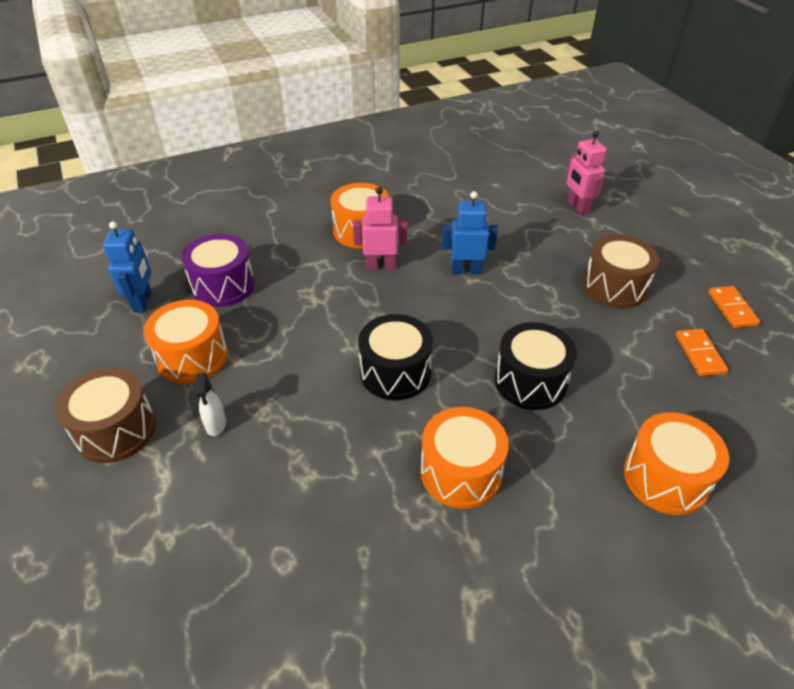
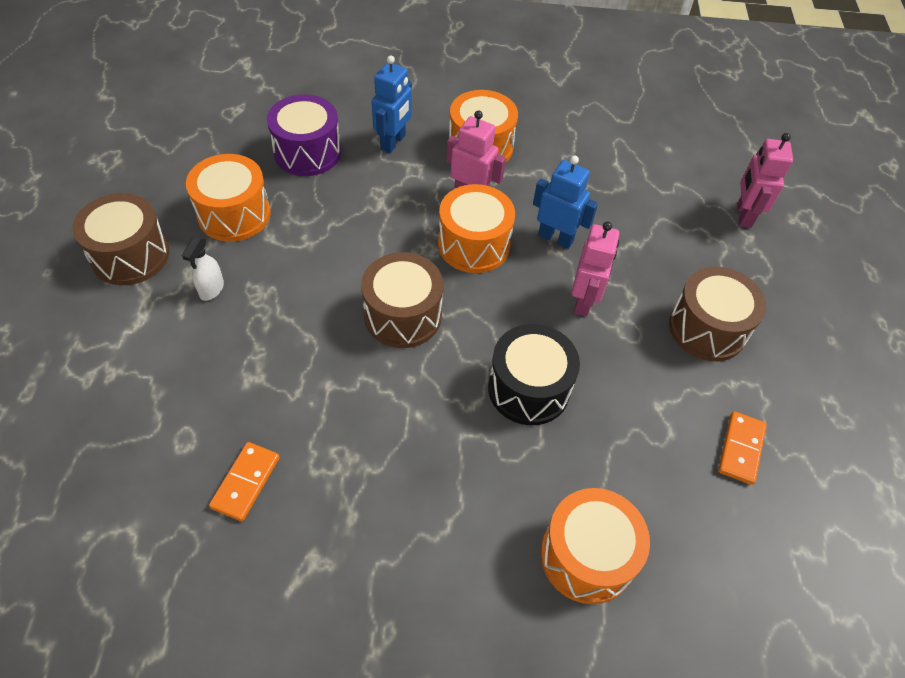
camera: 25 degrees right, 10 degrees up
(143, 302) = (228, 139): blue robot -> blue robot (393, 142)
(395, 372) = (403, 315): black drum -> brown drum
(461, 472) = (390, 443): orange drum -> orange drum (474, 244)
(520, 304) = (584, 301): none -> pink robot
(732, 309) = (828, 417): orange domino -> orange domino (246, 482)

